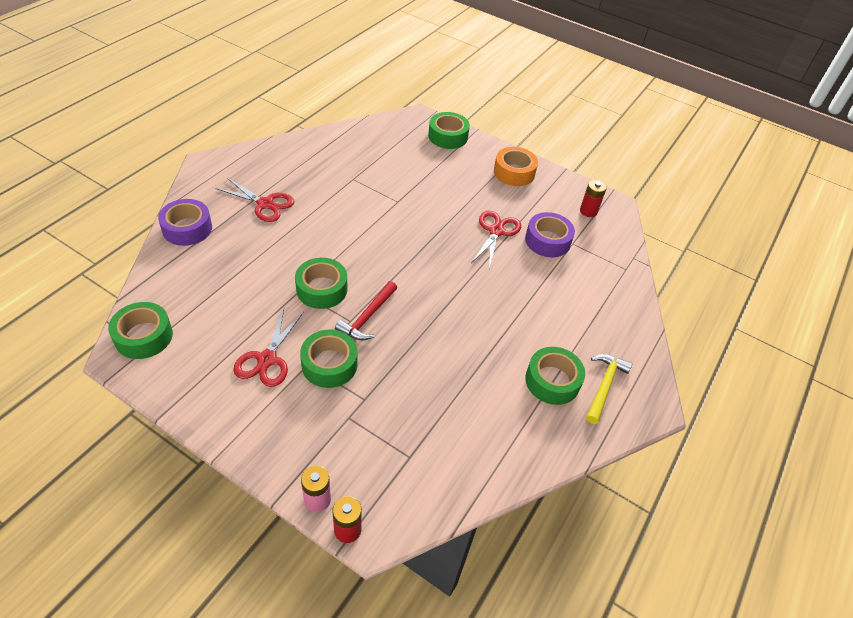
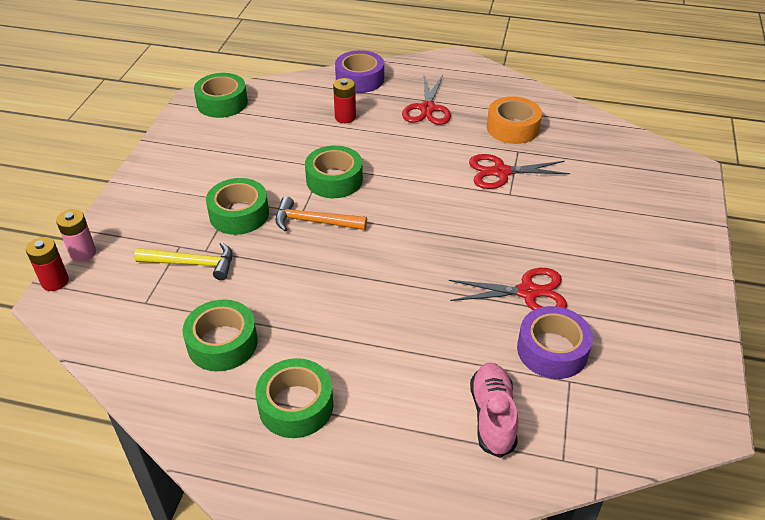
camera: 75 degrees right, 5 degrees down
(267, 359) = (227, 174): red scissors -> red scissors (501, 172)
(367, 317) = (314, 221): red hammer -> orange hammer
(448, 136) = (676, 202): green tape -> green tape (222, 343)
(514, 172) = (667, 283): orange tape -> orange tape (512, 128)
(588, 211) = (659, 387): red battery -> red battery (345, 117)
(588, 286) = (492, 416): none -> pink shoe
(604, 386) = (312, 467): yellow hammer -> yellow hammer (192, 264)

